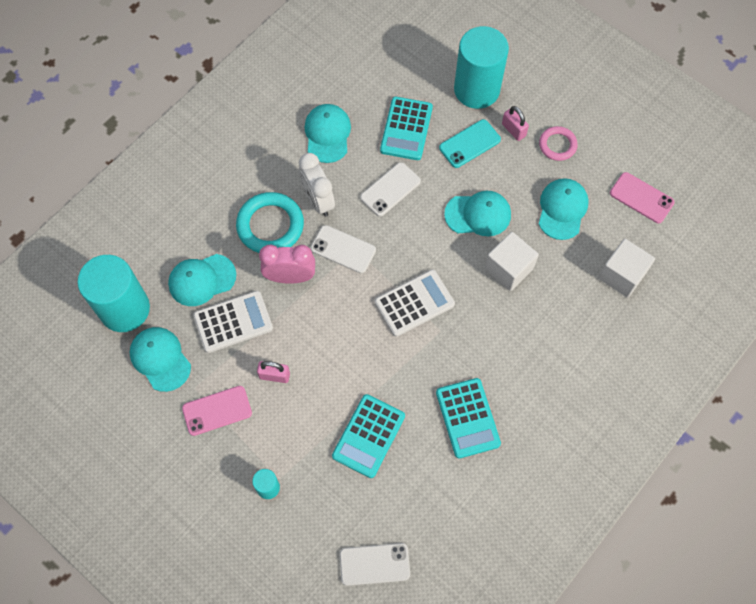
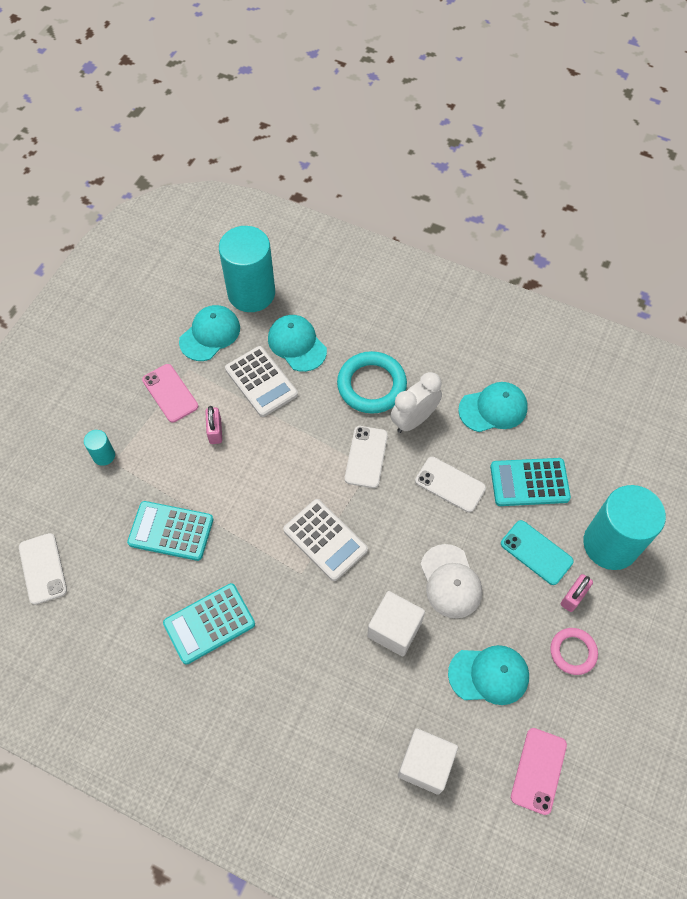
camera: 75 degrees right, 5 degrees down
(290, 277) = (321, 417): pink clock -> none
(478, 214) = (450, 581): turquoise cap -> white cap

